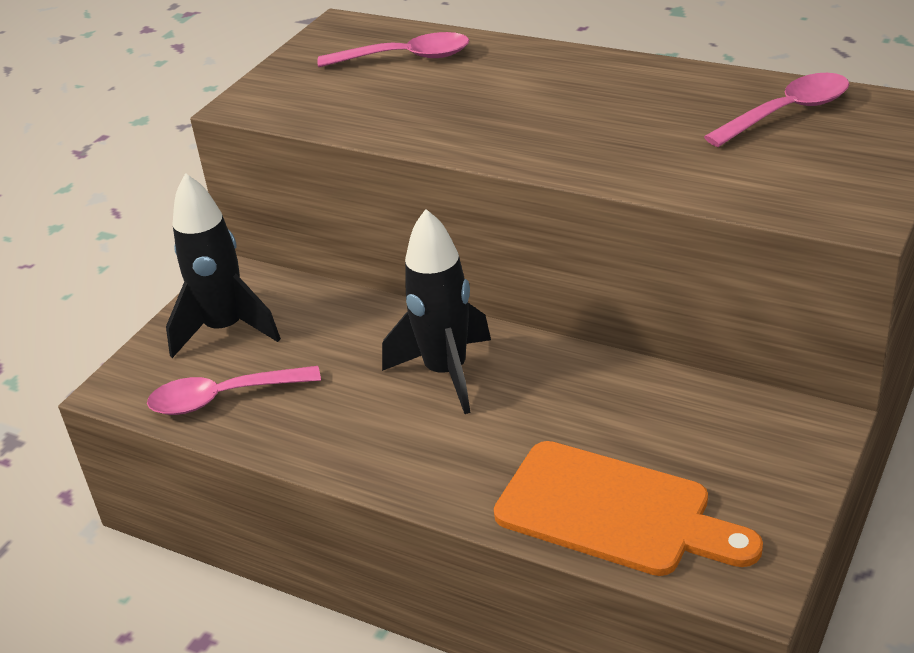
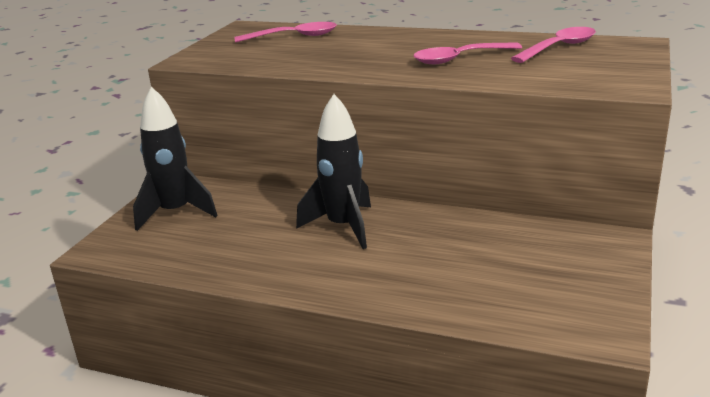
camera: 10 degrees left, 10 degrees down
(223, 398) = (179, 251): pink spoon -> pink spoon (459, 59)
(613, 511) = (489, 298): orange cutting board -> none

